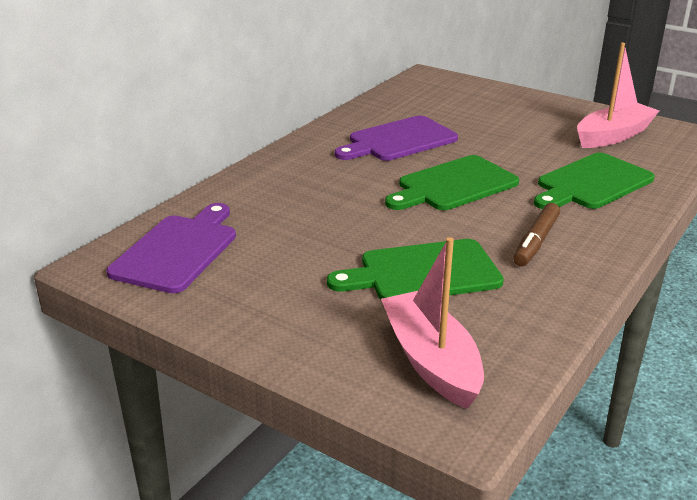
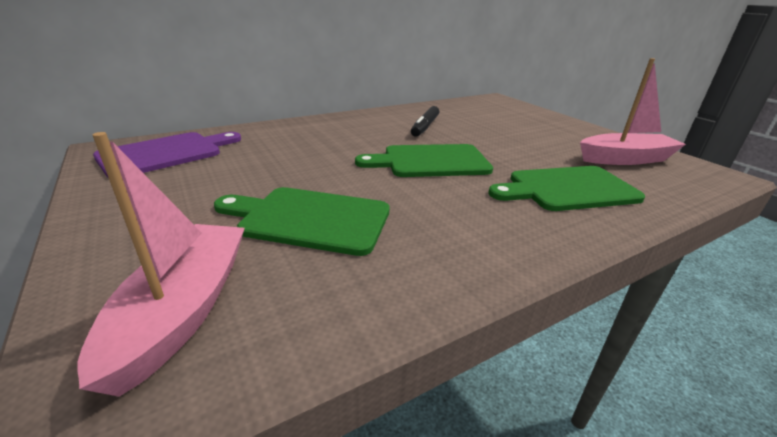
camera: 25 degrees right, 0 degrees up
(399, 140) = (425, 127): purple cutting board -> black marker
(536, 242) = (453, 223): brown marker -> none

